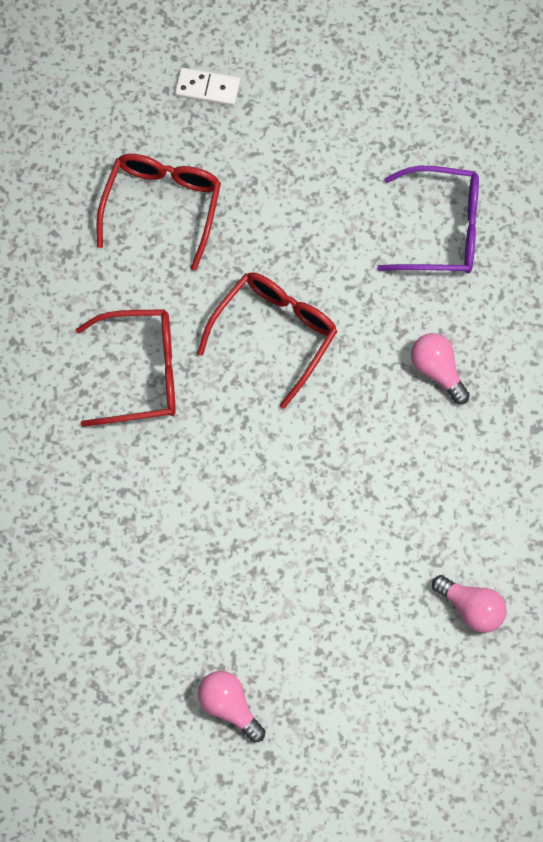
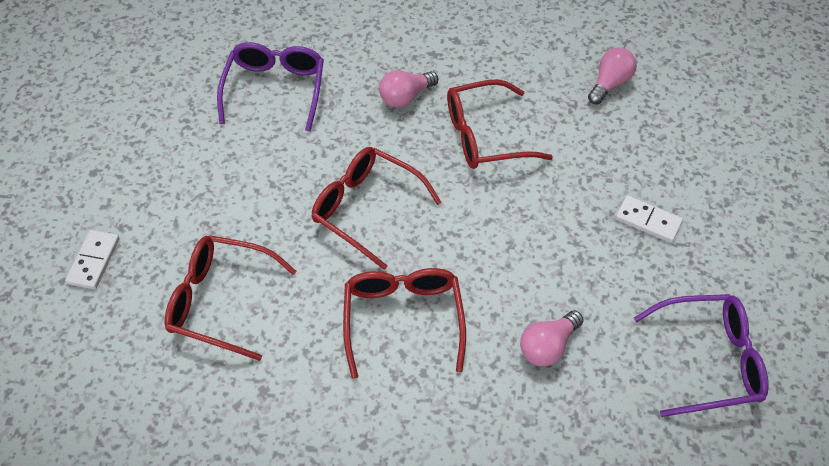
camera: 90 degrees left, 15 degrees down
(91, 666) = (709, 360): none -> purple glasses
(229, 706) = (724, 247): pink light bulb -> pink light bulb (547, 346)
(264, 628) = (648, 220): none -> white domino
(381, 457) = (484, 136): none -> red glasses

